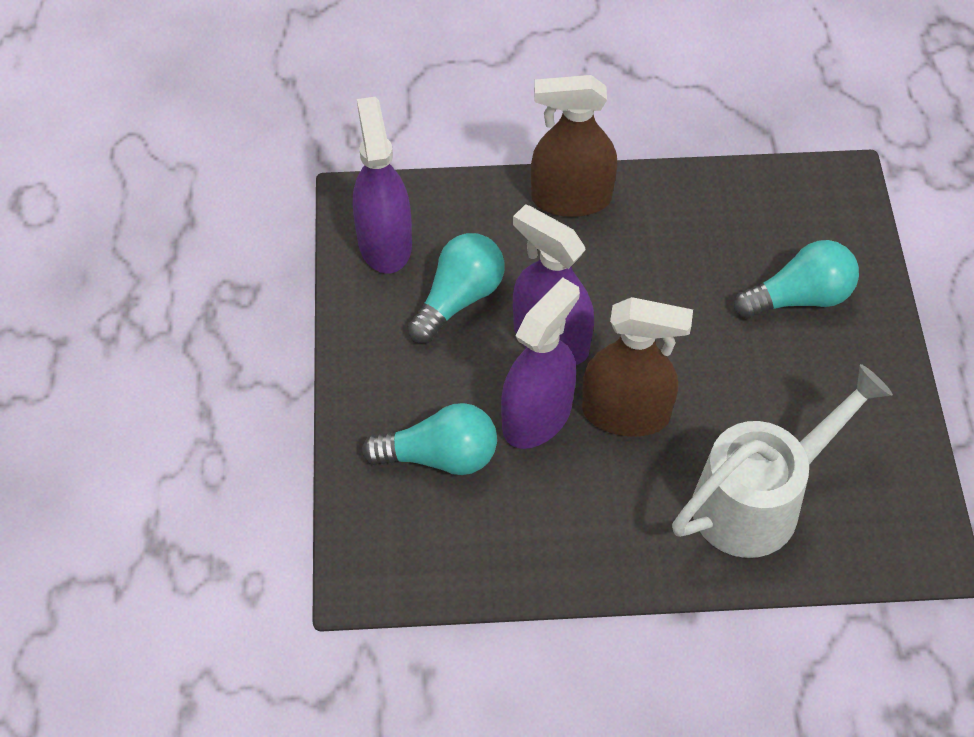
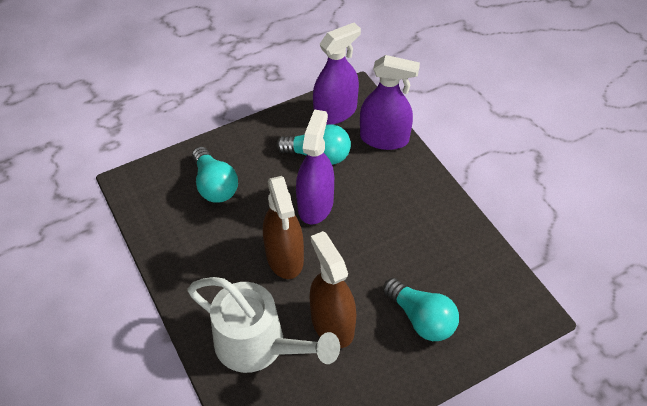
camera: 65 degrees right, 5 degrees down
(537, 416) = (261, 217): purple spray bottle -> purple spray bottle (384, 138)
(571, 198) = (419, 178): brown spray bottle -> brown spray bottle (332, 324)

